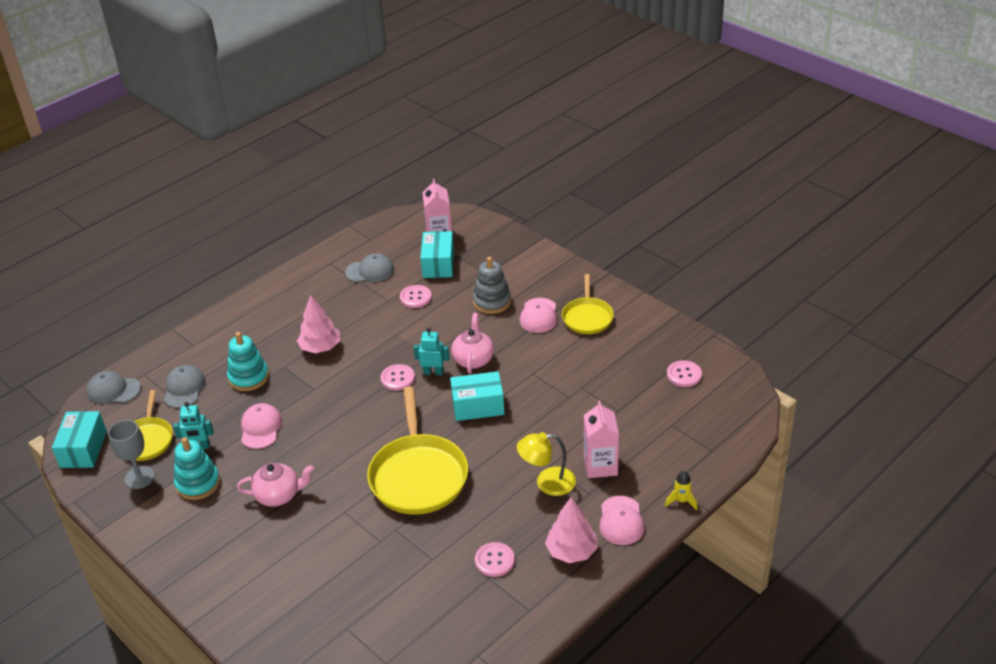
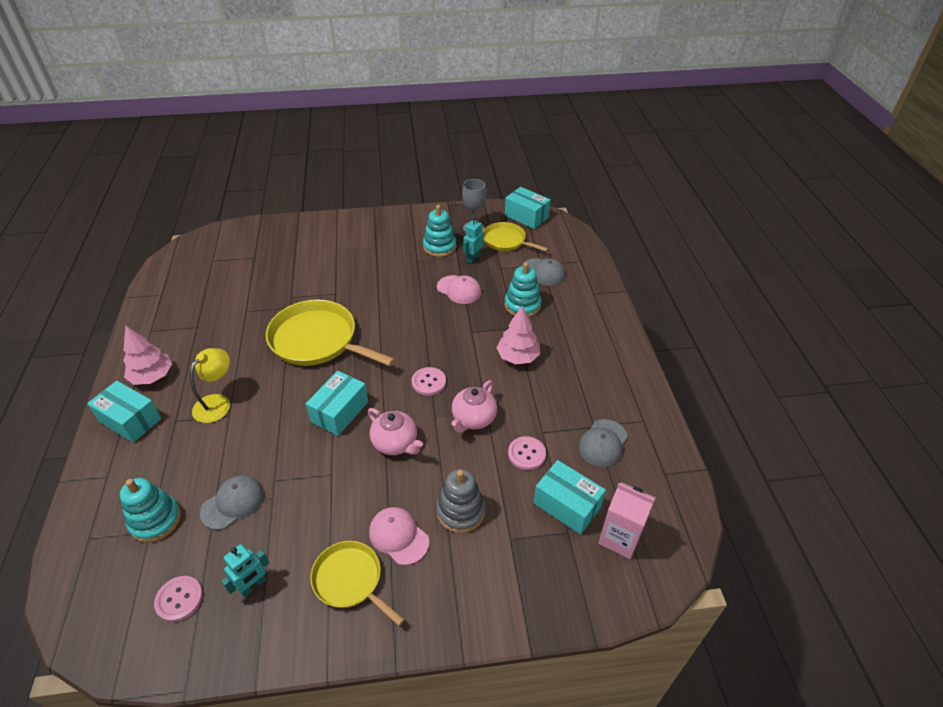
camera: 125 degrees right, 5 degrees up
(113, 390) = (576, 243): grey cap -> grey cap (233, 503)
(279, 495) = (386, 273): pink teapot -> pink teapot (473, 419)
(433, 372) = (410, 407): turquoise robot -> turquoise robot (253, 585)
(494, 560) = (203, 336): pink button -> none
(600, 466) = (185, 445): pink carton -> none
(621, 521) = (130, 420): pink cap -> turquoise box
(662, 429) = (155, 520): none -> turquoise stacking toy
(681, 501) = (88, 471): yellow rocket -> none

